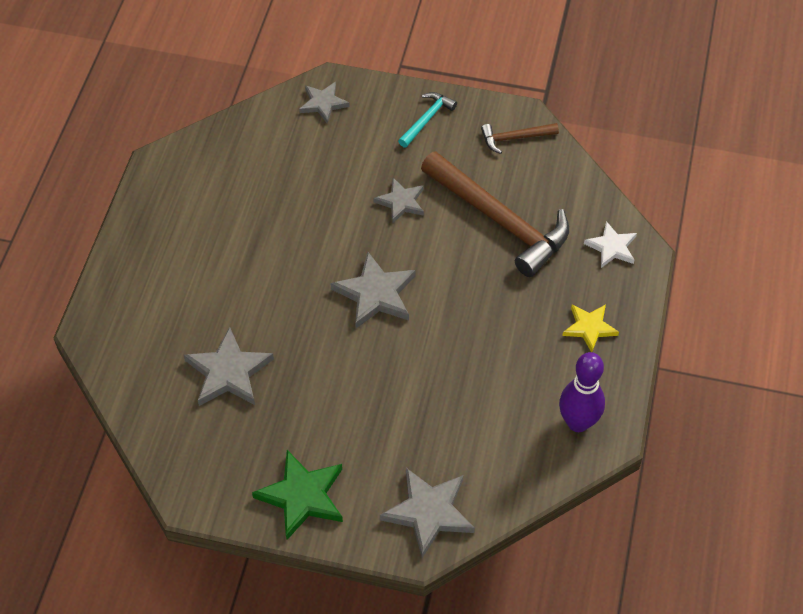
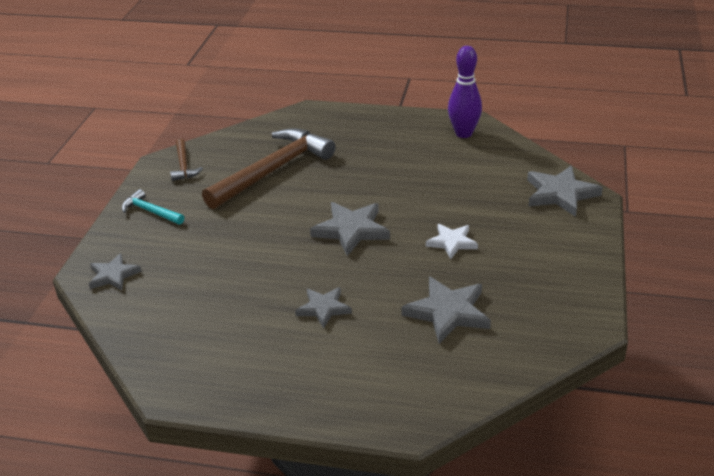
camera: 90 degrees left, 20 degrees down
(302, 496) = (567, 258): green star -> none
(401, 202) = (248, 221): grey star -> grey star (323, 308)
(589, 328) = (379, 130): yellow star -> none
(611, 247) = (303, 122): white star -> white star (452, 242)

